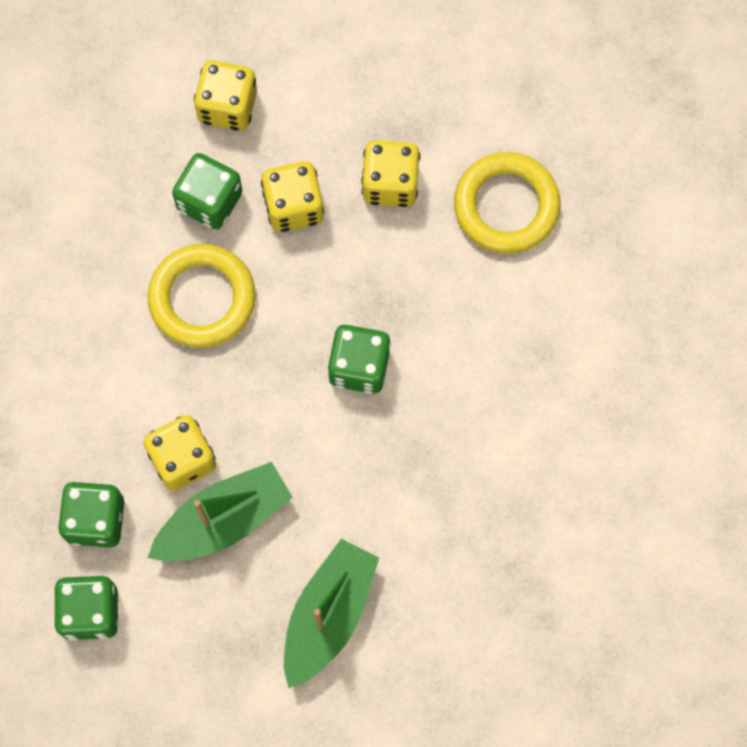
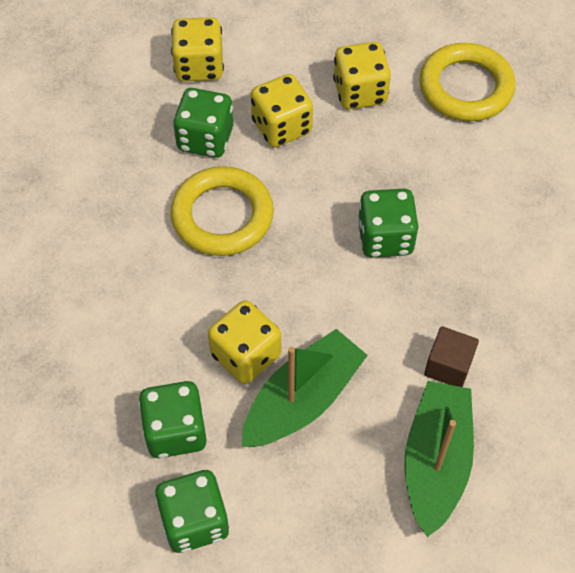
camera: 15 degrees left, 15 degrees down
(374, 522) = (448, 366): none -> brown cube

